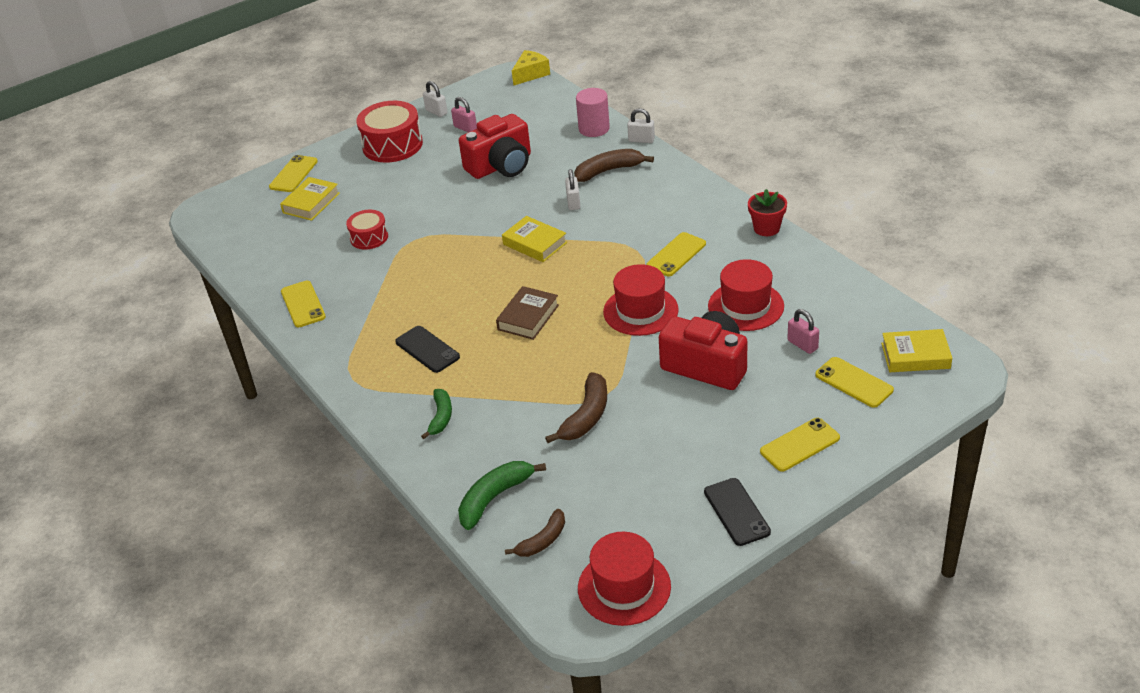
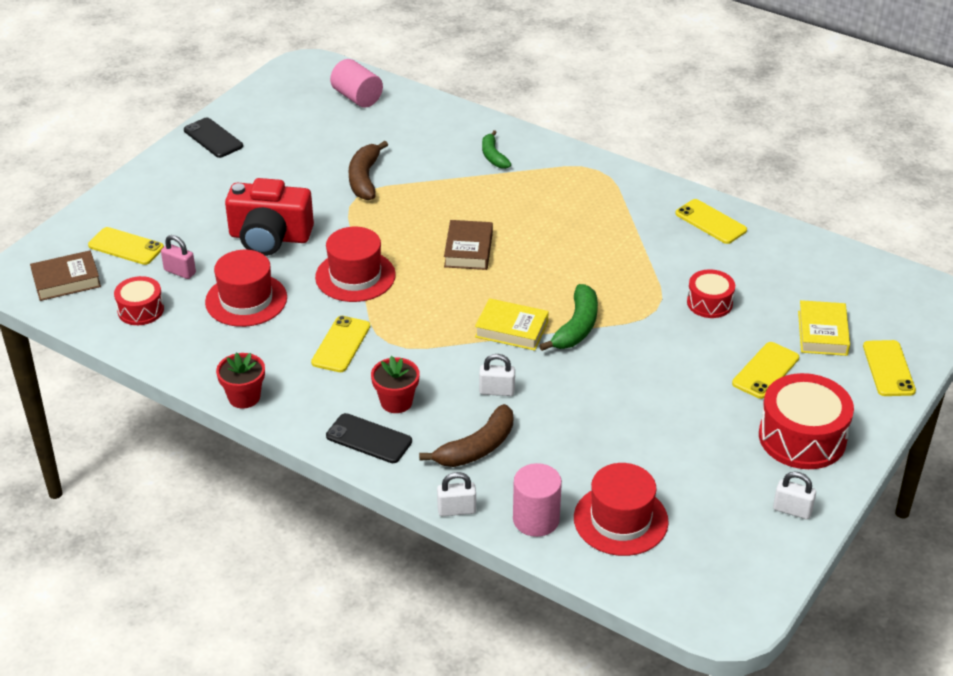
camera: 155 degrees right, 0 degrees up
(427, 349) = (548, 204): black phone -> black phone (369, 439)
(465, 128) = (724, 486): pink padlock -> none
(494, 498) = (410, 114): green banana -> green banana (576, 327)
(501, 166) = (626, 430): red camera -> none
(530, 74) = (705, 621): yellow cheese -> none
(542, 541) = (357, 97): brown banana -> pink cylinder
(573, 203) = (497, 391): white padlock -> white padlock turned 60 degrees counterclockwise
(624, 587) = (284, 84): red hat -> red hat (620, 520)
(651, 207) = (396, 402): none -> red flower pot
(800, 445) = (169, 190): yellow phone -> yellow phone (765, 371)
(844, 313) = (141, 310): none -> red drum
(915, 356) = (66, 280): yellow book -> brown book

